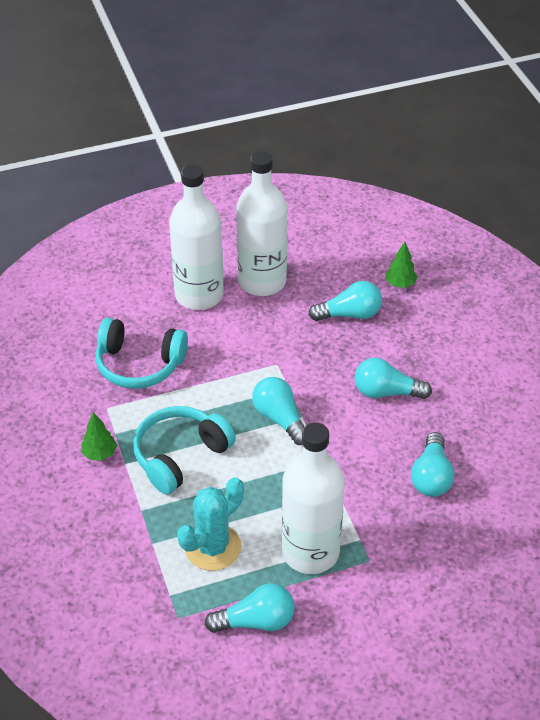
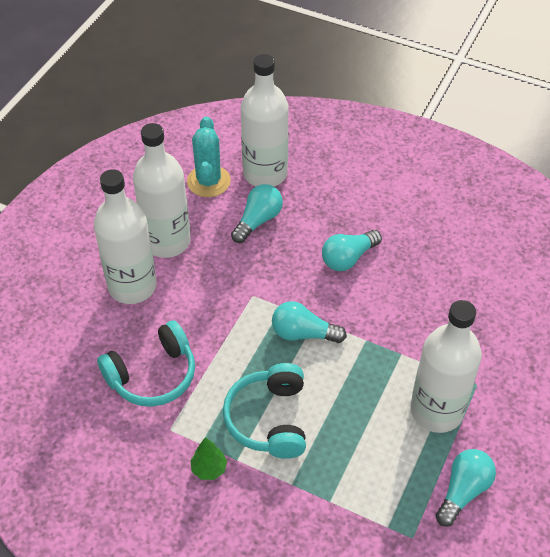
camera: 45 degrees left, 5 degrees up
(213, 547) = (373, 465): turquoise cactus -> turquoise cactus (208, 181)
(400, 284) = (265, 174): green tree -> white bottle
(431, 476) = (444, 294): turquoise light bulb -> none

